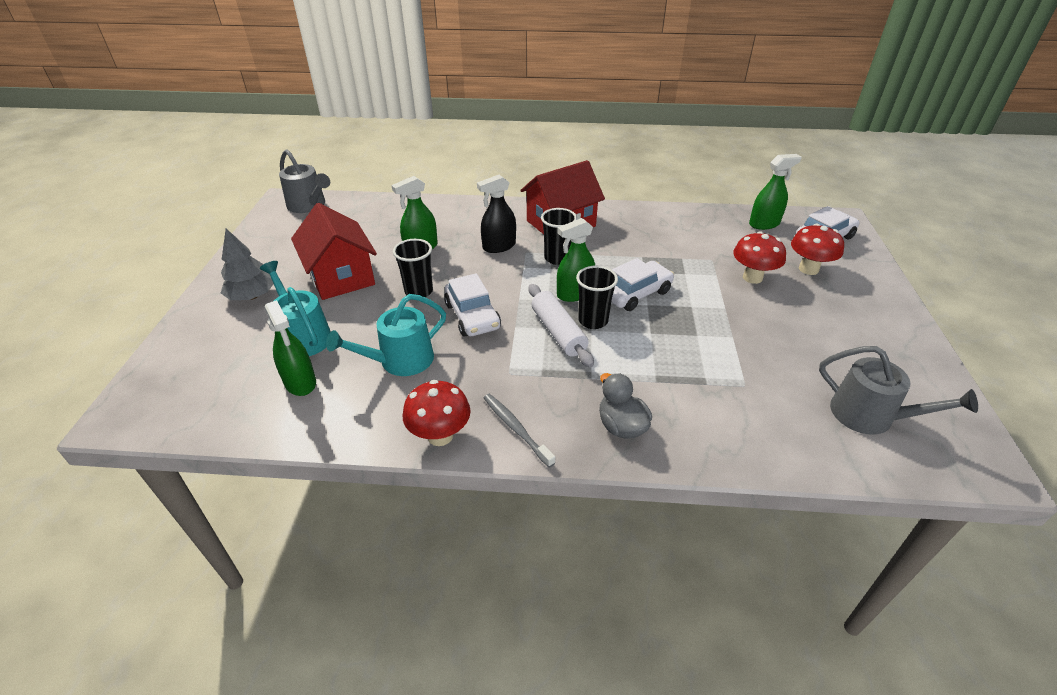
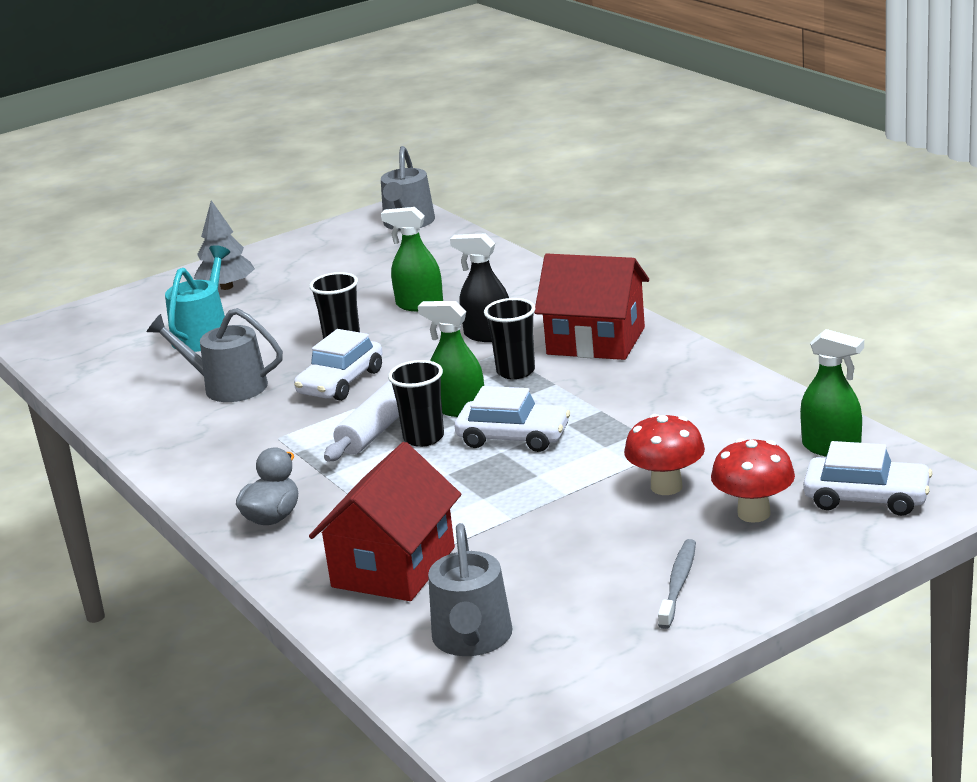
camera: 55 degrees right, 15 degrees down
(300, 382) = (145, 366): green spray bottle -> none
(341, 277) = (311, 301): red house -> red house (393, 567)
(400, 361) = (228, 387): turquoise watering can -> grey watering can
(440, 435) = (155, 449): red mushroom -> none
(516, 429) = (205, 474): grey toothbrush -> grey toothbrush (678, 584)

